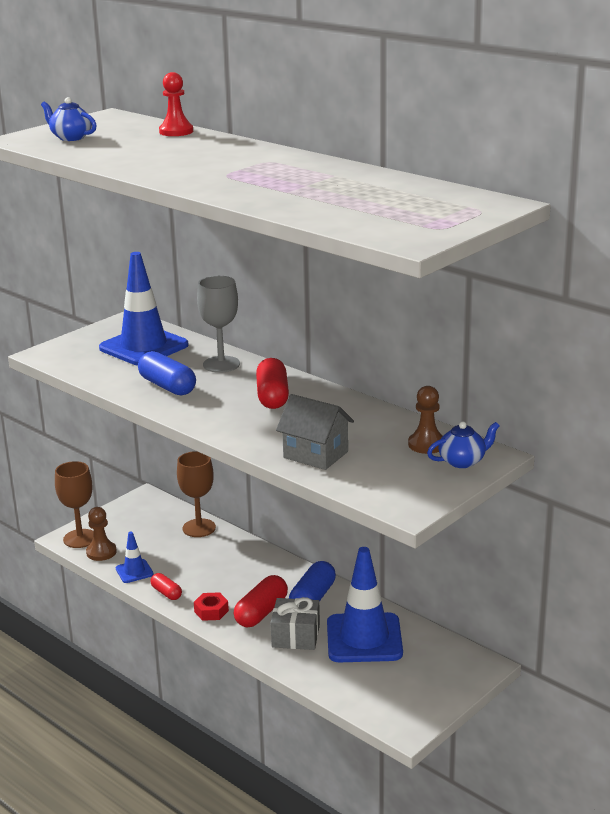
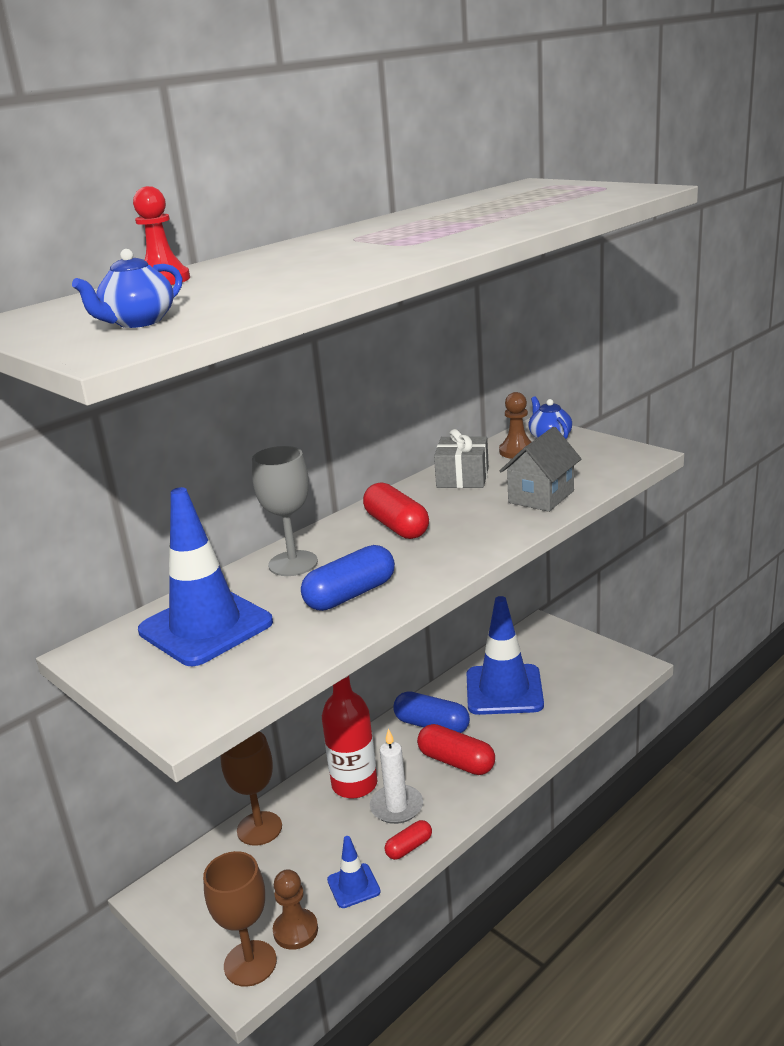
camera: 85 degrees left, 0 degrees up
(211, 585) = (396, 807): none -> white candle
(211, 611) = (451, 803): red nut -> none
(240, 564) = (354, 784): none -> red bottle
(272, 396) = (396, 526): red capsule -> red capsule turned 60 degrees clockwise
(296, 636) = (500, 735): grey gift -> grey gift (462, 477)

